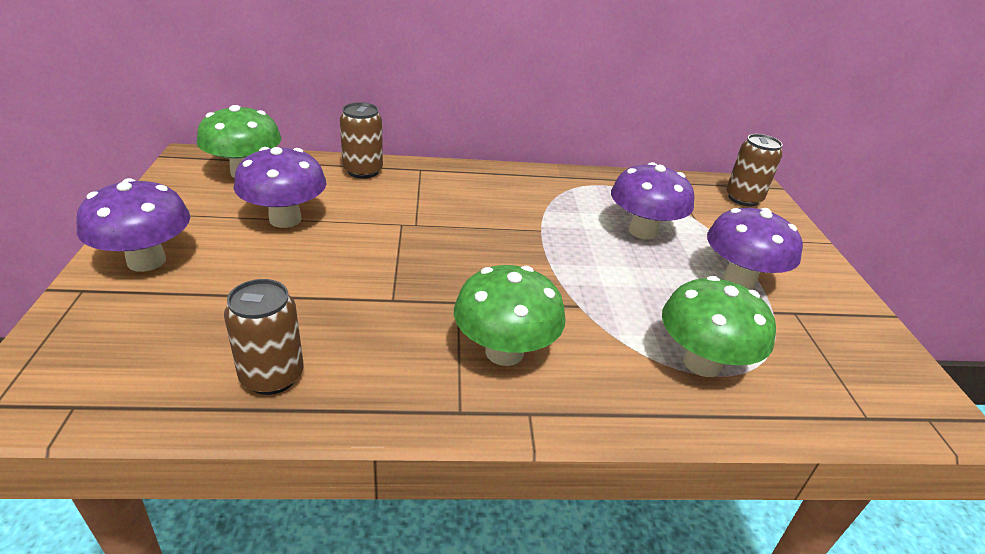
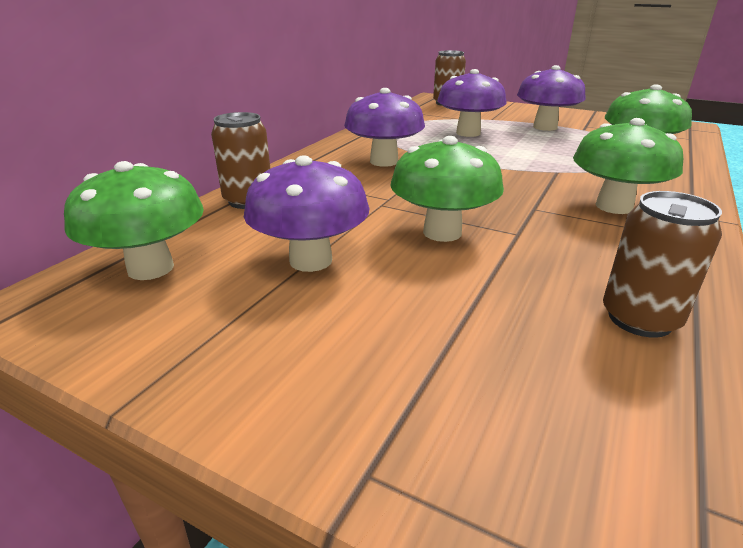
camera: 55 degrees left, 5 degrees down
(146, 261) = (326, 386): purple mushroom -> purple mushroom (384, 161)
(366, 262) = (442, 232): none -> green mushroom

